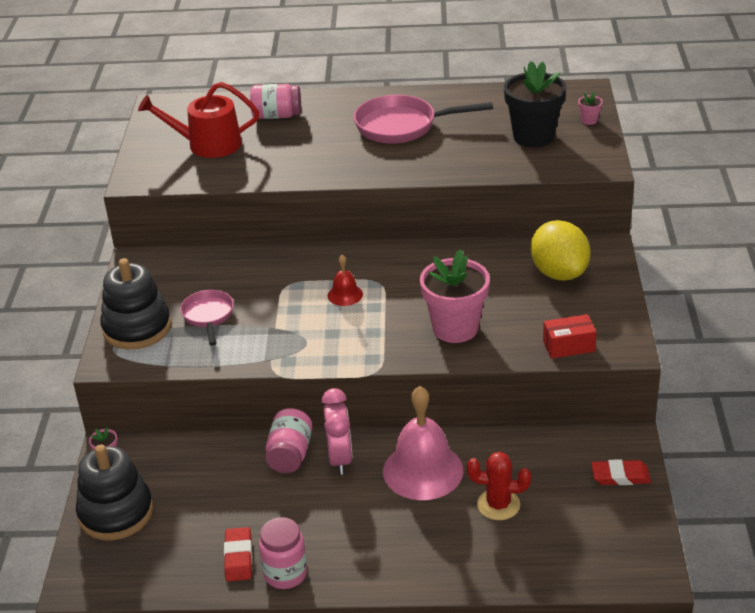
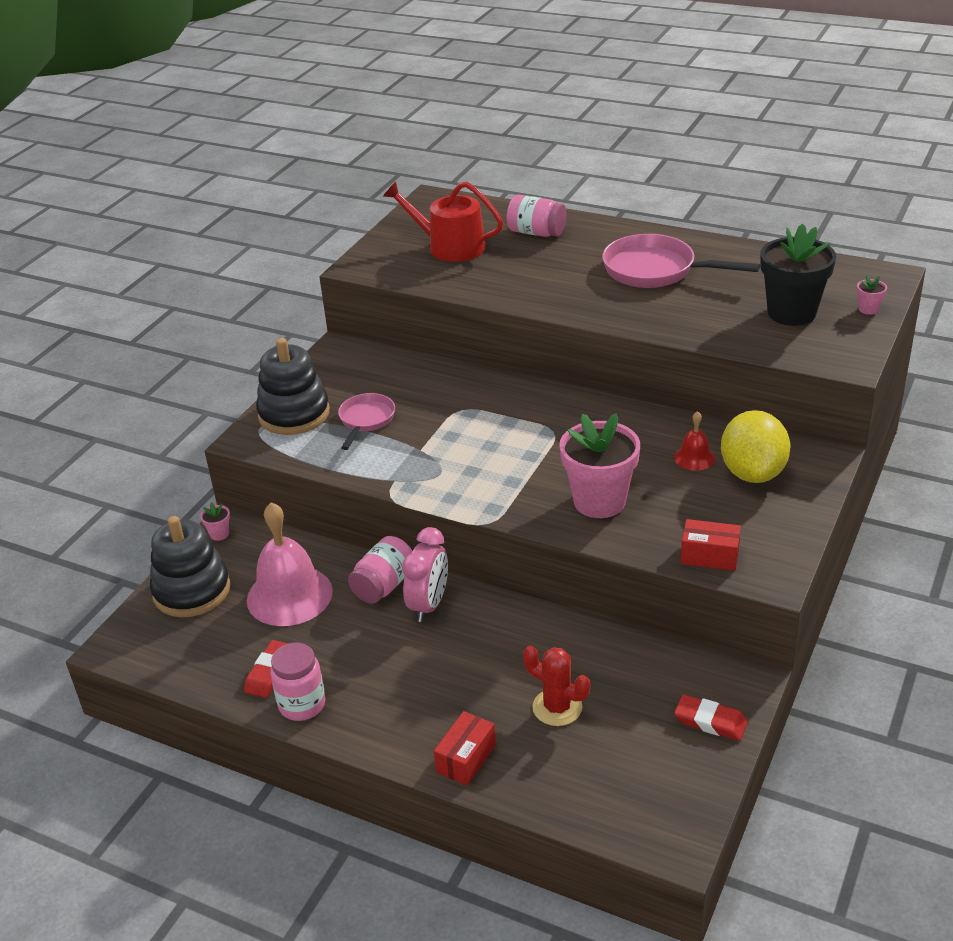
camera: 25 degrees right, 0 degrees up
(345, 295) = (510, 435): red bell -> red bell (694, 457)
(423, 470) = (503, 644): pink bell -> pink bell (289, 595)
(452, 568) = (466, 758): none -> red box

